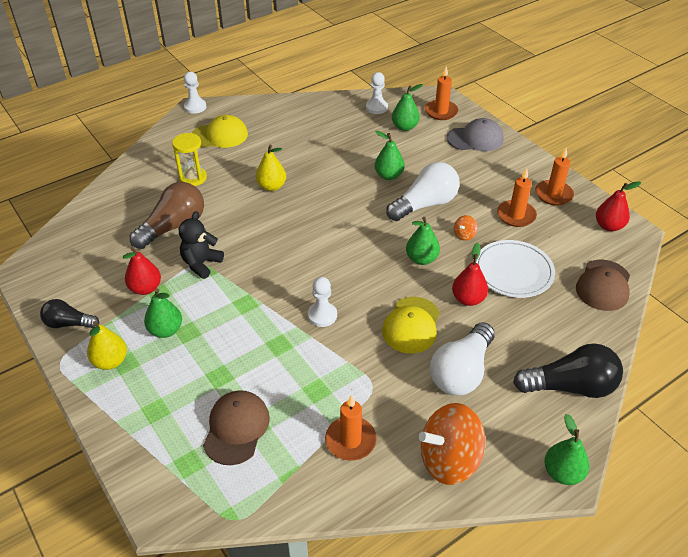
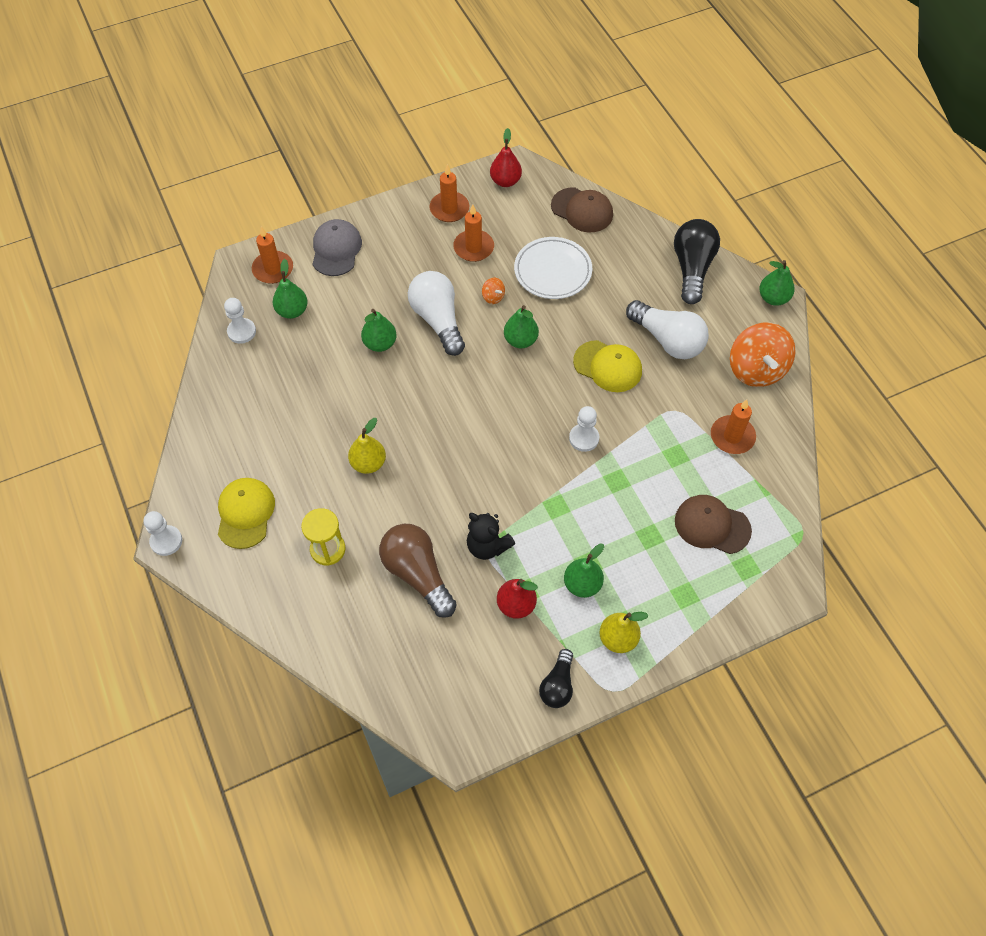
camera: 80 degrees left, 15 degrees up
(468, 299) = (582, 315): red pear -> none

